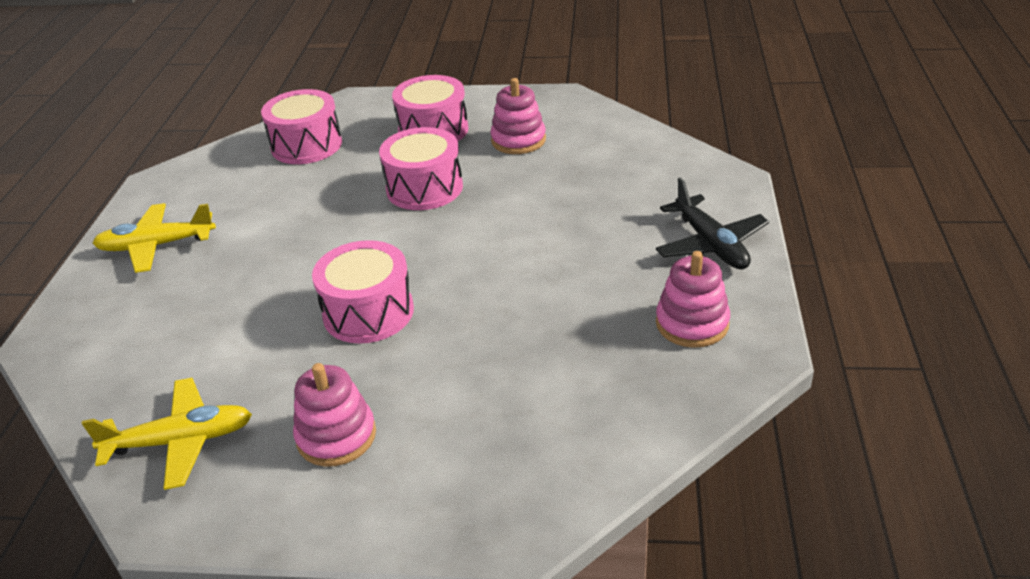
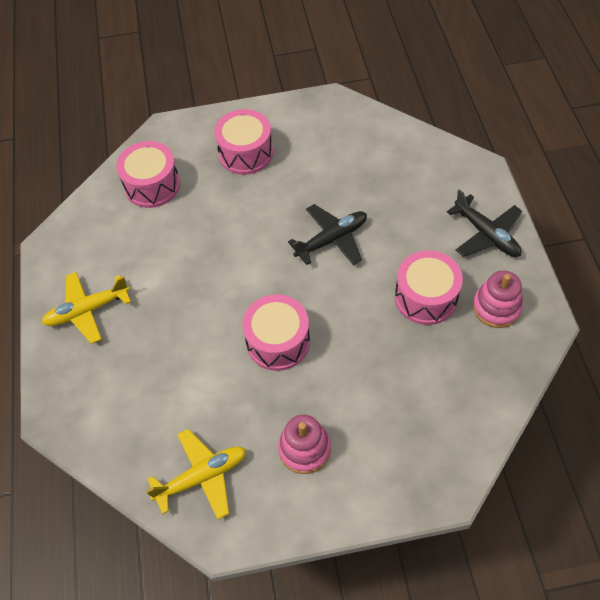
camera: 15 degrees left, 20 degrees up
(424, 188) = (265, 215): pink drum -> pink drum (425, 297)
(496, 221) = (332, 239): none -> black plane
(518, 140) = (315, 154): pink stacking toy -> none

